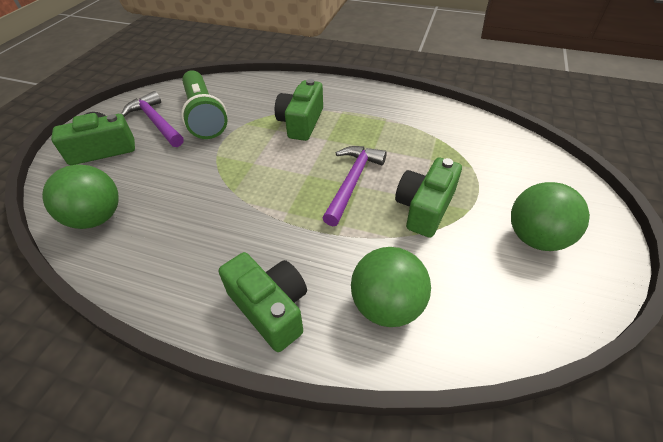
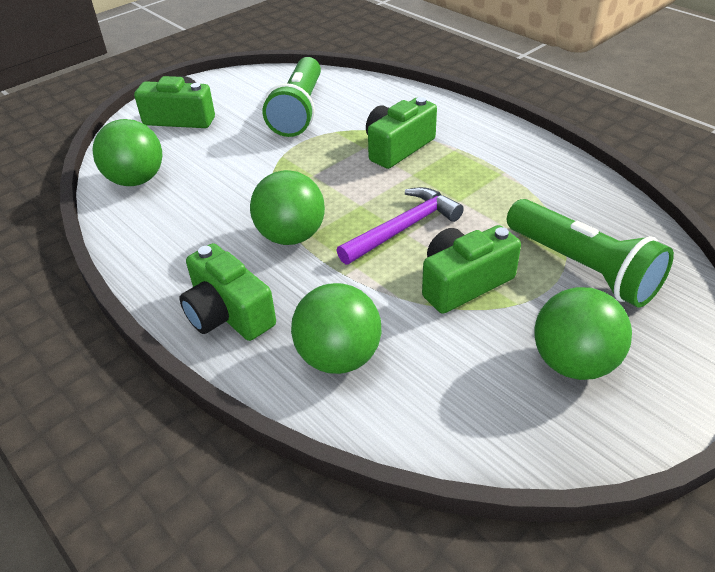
camera: 30 degrees right, 5 degrees down
(156, 122) = (247, 104): purple hammer -> none
(270, 308) = (228, 313): green camera -> green camera turned 150 degrees clockwise
(273, 219) = (291, 236): none -> green ball
(485, 169) = (582, 267): none -> green flashlight

